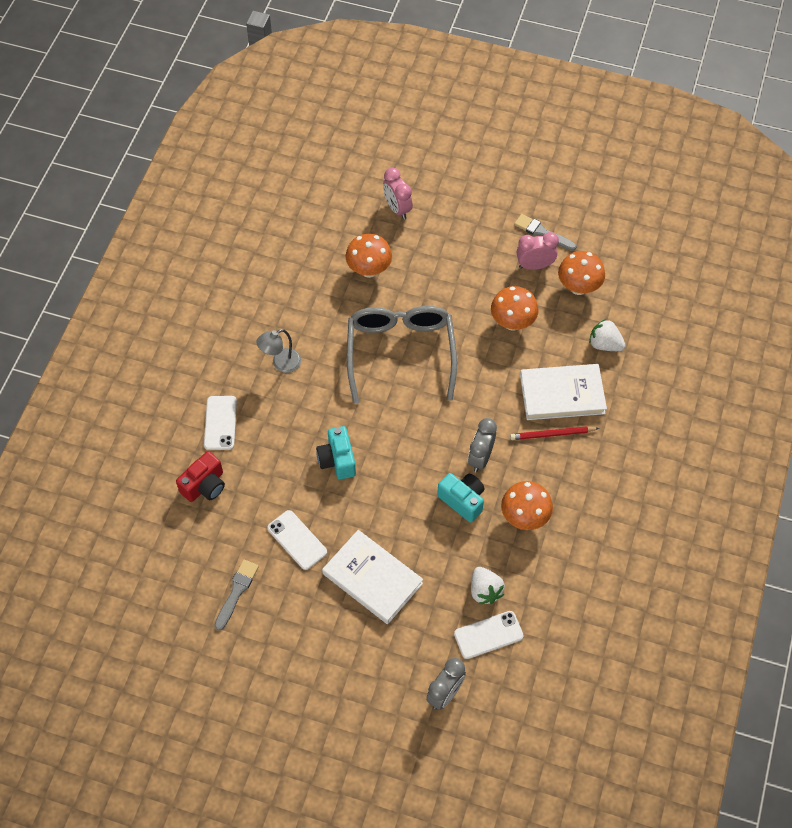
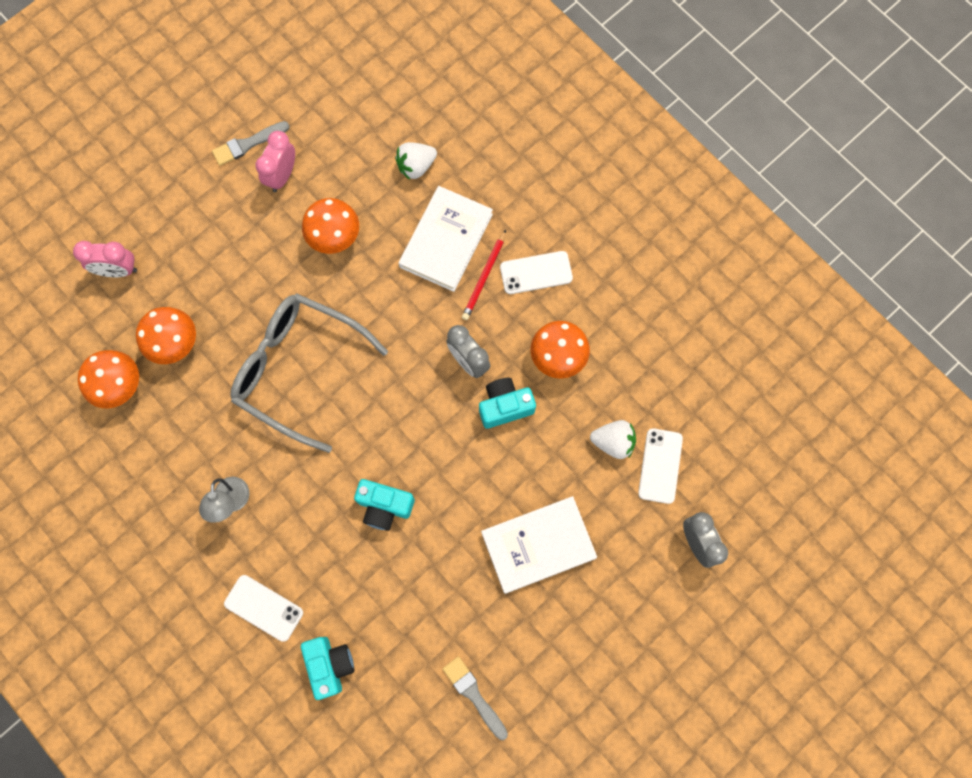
camera: 60 degrees left, 15 degrees up
(205, 486) = (330, 665): red camera -> turquoise camera
(297, 540) = (451, 599): white phone -> white phone (536, 273)
(578, 287) = (335, 150): orange mushroom -> orange mushroom (120, 386)

